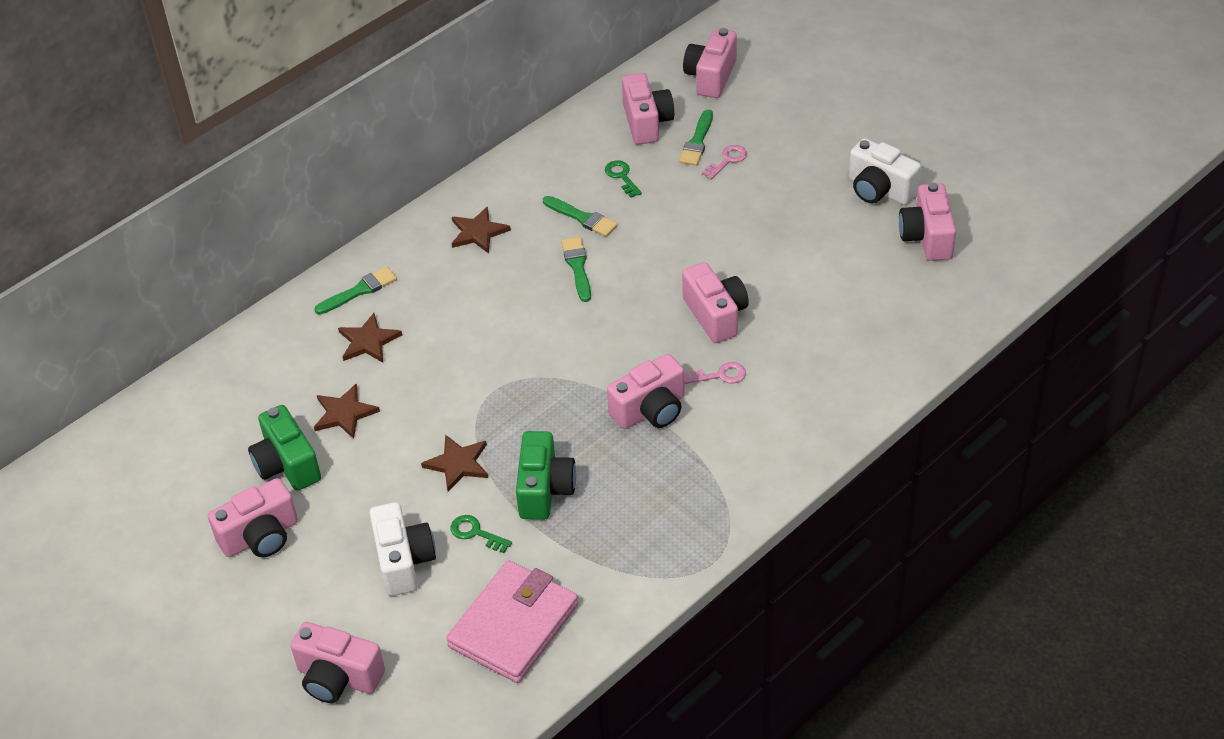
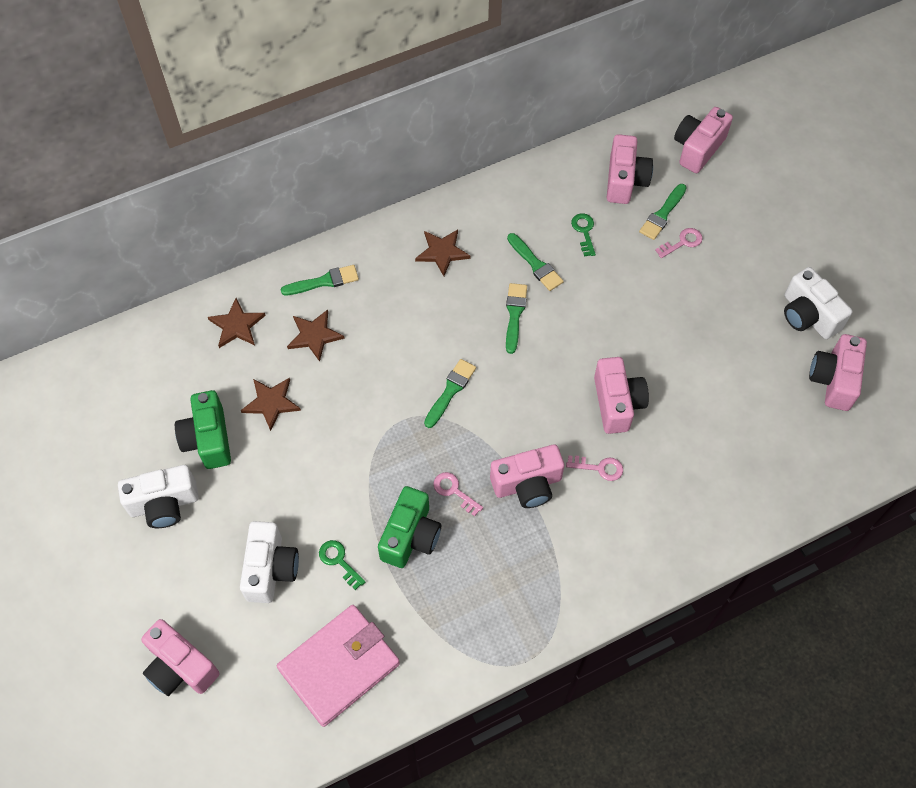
camera: 15 degrees right, 15 degrees up
(261, 536) = (164, 504): pink camera -> white camera
(458, 464) = (347, 485): brown star -> brown star (237, 325)
(536, 351) = (450, 391): none -> green brush
(575, 437) = (454, 491): none -> pink key

